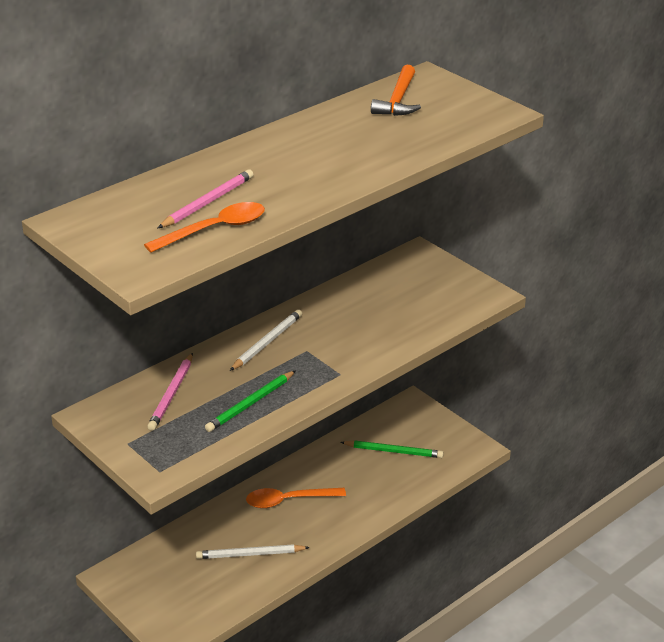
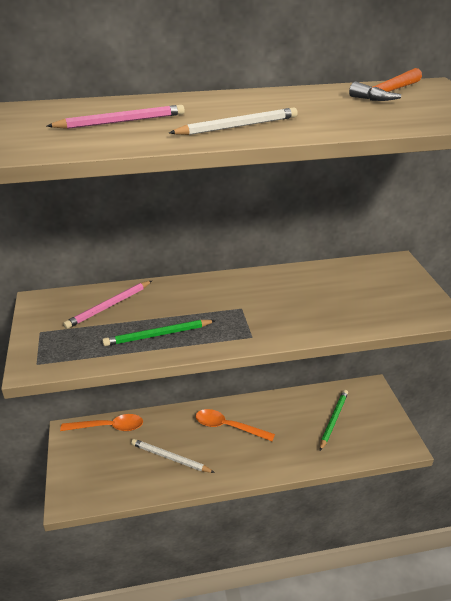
camera: 30 degrees right, 0 degrees up
(215, 229) = (96, 140): orange spoon -> orange spoon (109, 427)
(267, 342) = (216, 292): white pencil -> white pencil (237, 126)
(393, 451) = (333, 420): green pencil -> green pencil turned 105 degrees counterclockwise

